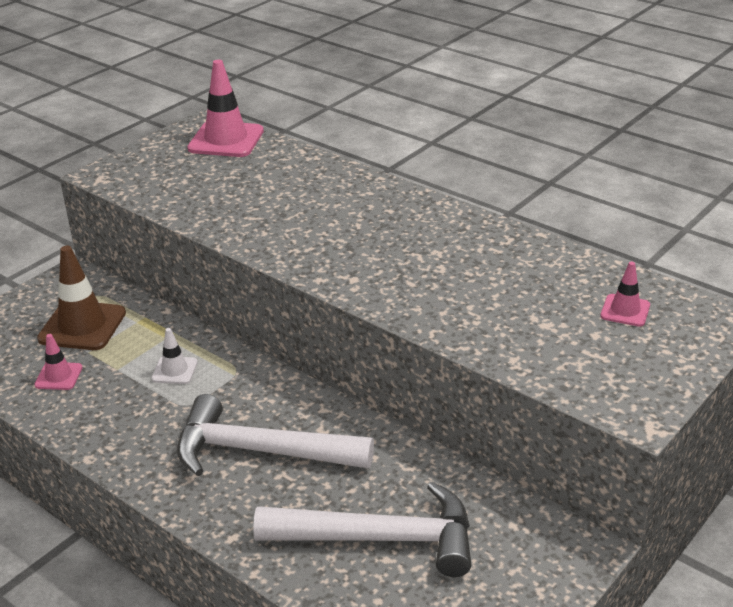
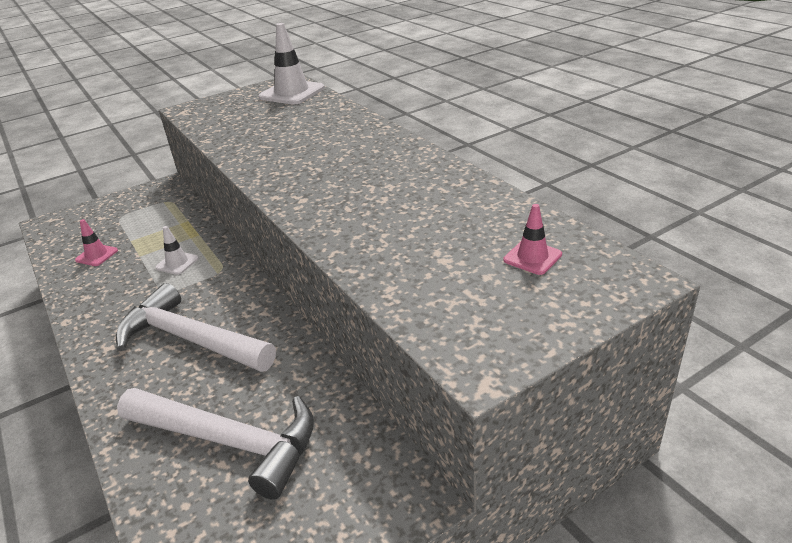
camera: 20 degrees right, 0 degrees up
(82, 326) = (141, 221): brown traffic cone -> none
(226, 140) = (292, 93): pink traffic cone -> white traffic cone

